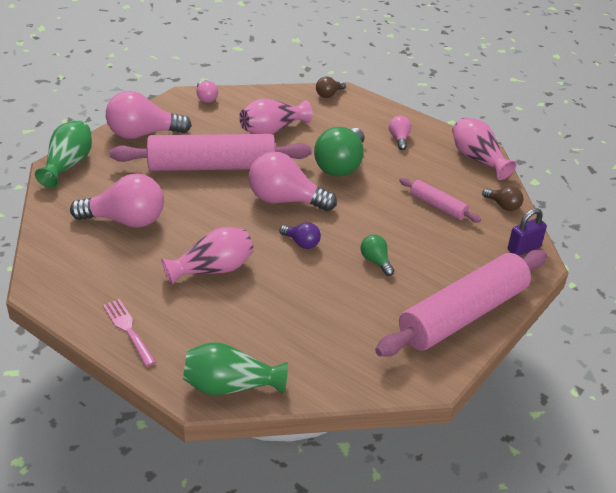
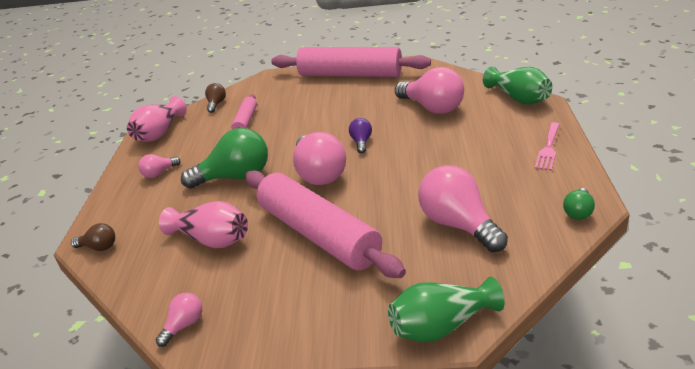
camera: 120 degrees left, 5 degrees down
(143, 134) = (316, 317): pink light bulb -> pink light bulb (432, 108)
(212, 270) = (443, 155): pink vase -> none
(376, 261) = (340, 113): green light bulb -> green light bulb (578, 212)
(524, 249) = (259, 83): purple padlock -> none

